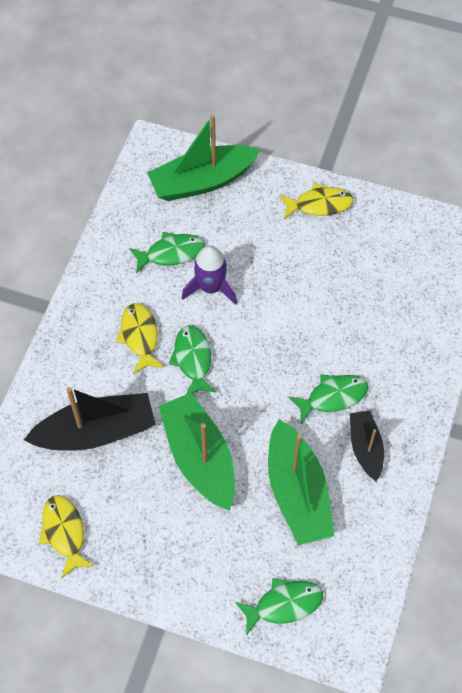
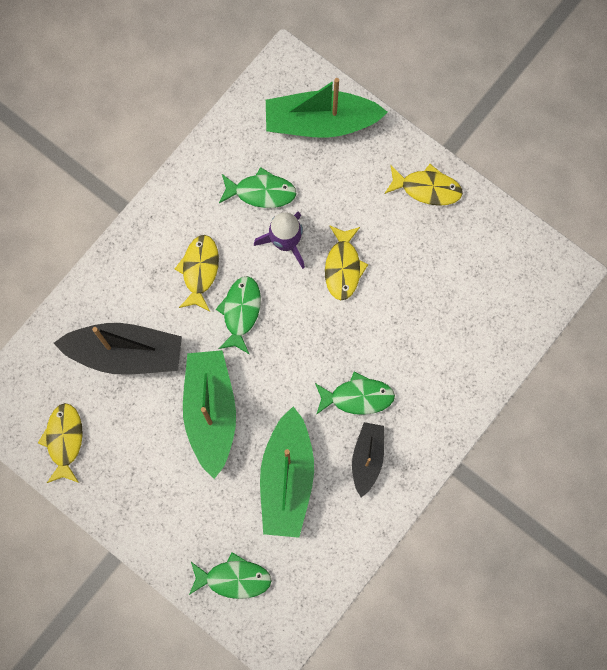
camera: 20 degrees right, 15 degrees up
(272, 291) = (343, 267): none -> yellow fish

